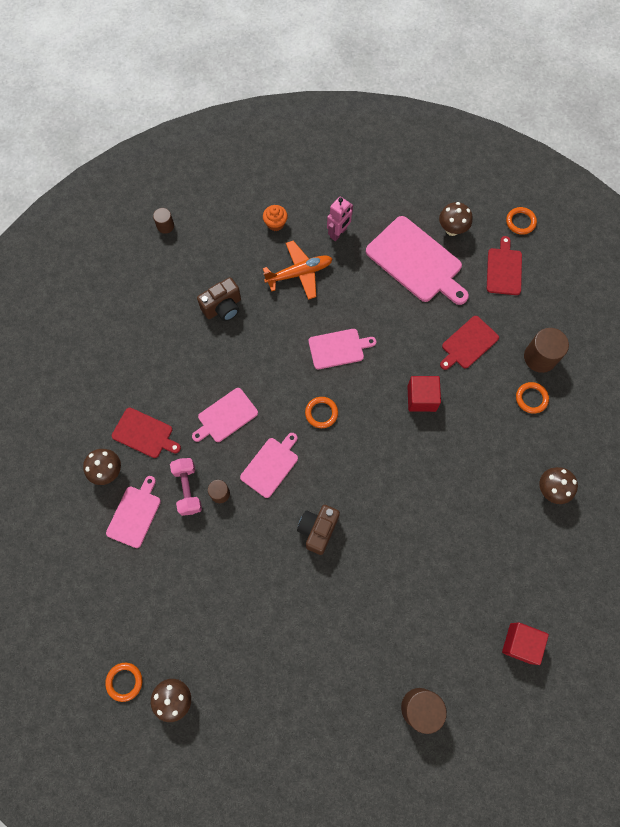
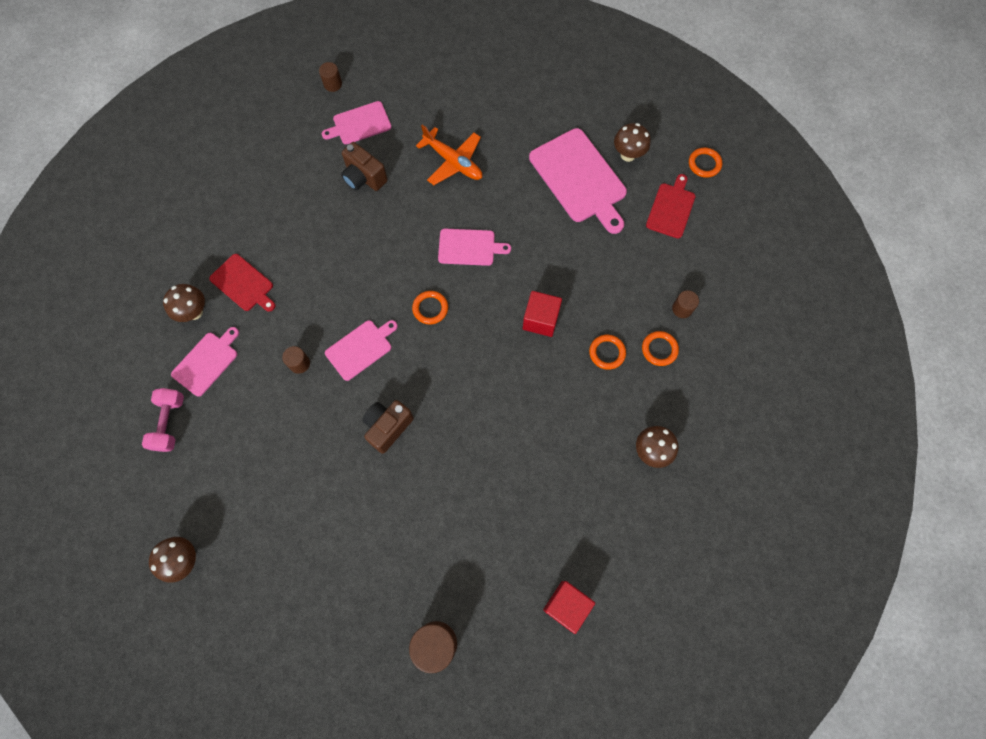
camera: 15 degrees right, 0 degrees up
(124, 681) = (140, 528): orange ring -> orange ring (607, 353)
(188, 489) = (268, 350): pink dumbbell -> pink dumbbell (169, 423)
(223, 307) = (364, 178): brown camera -> brown camera turned 60 degrees clockwise
(226, 416) = (331, 287): pink cutting board -> pink cutting board (360, 124)
(275, 223) = (445, 107): orange cupcake -> none
(299, 273) = (453, 162): orange plane -> orange plane turned 45 degrees clockwise
(338, 233) = (507, 131): pink robot -> none
(468, 343) = (608, 275): red cutting board -> none
(540, 357) = (682, 309): brown cylinder -> brown cylinder, size x0.56

